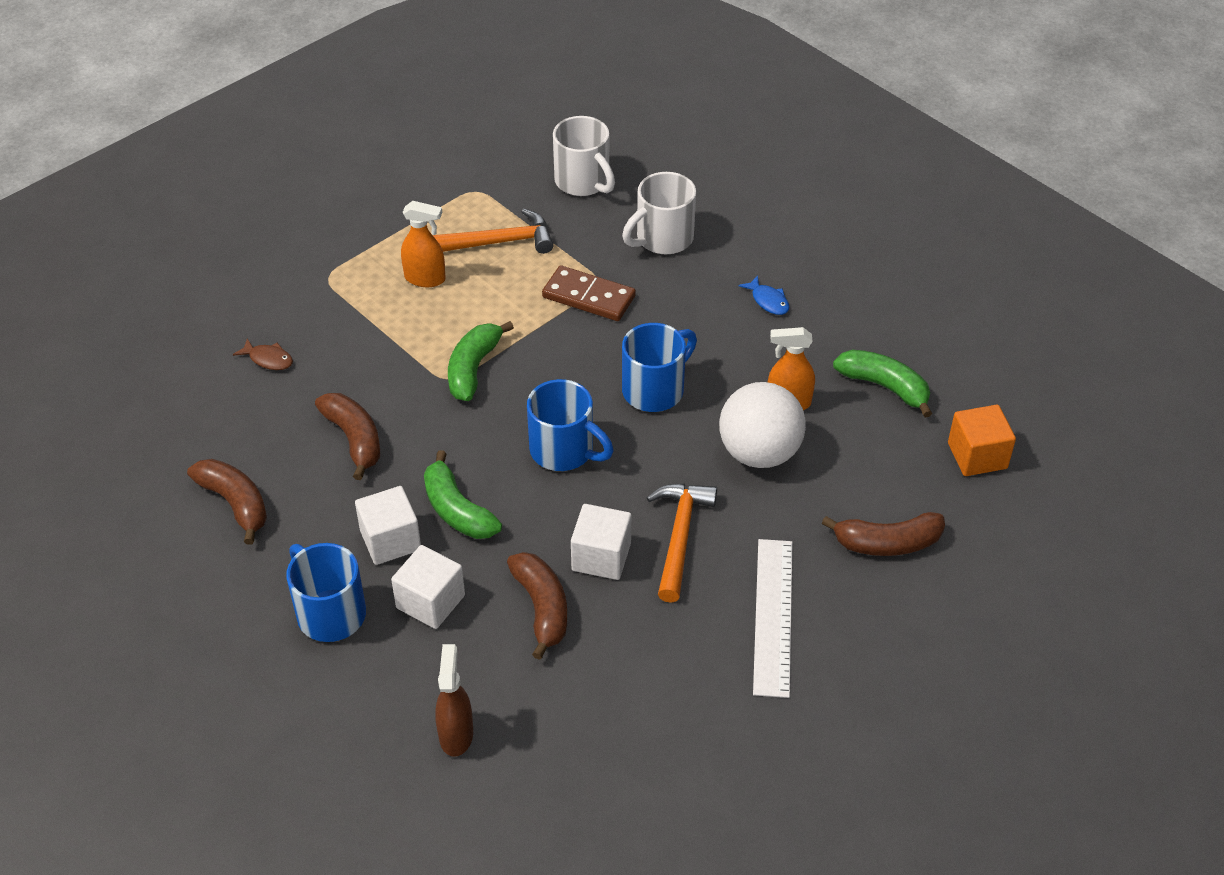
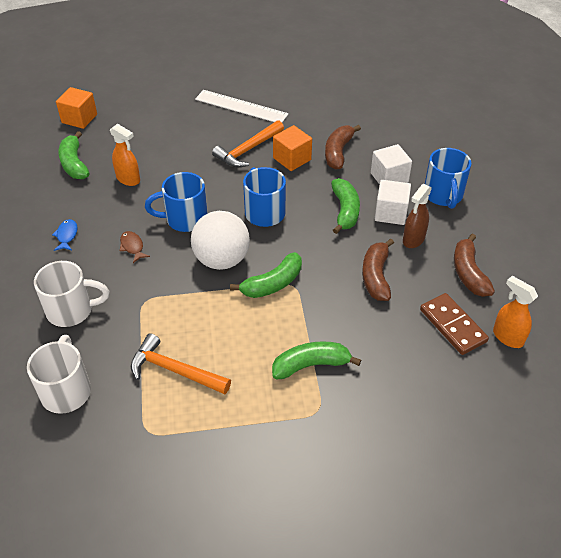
camera: 145 degrees left, 0 degrees up
(268, 359) = (400, 361): brown fish -> brown fish (132, 247)
(363, 310) = (311, 365): none -> green banana
(425, 278) = (250, 368): orange spray bottle -> orange spray bottle (507, 337)
(456, 734) = (412, 127): brown spray bottle -> brown spray bottle (413, 240)
(589, 297) = (160, 294): brown domino -> brown domino (452, 325)
(601, 557) = (292, 159): white cube -> orange cube
(759, 453) = (170, 165): white ball -> white ball (222, 260)
(773, 616) = (241, 107): white ruler -> white ruler turned 75 degrees clockwise
(887, 543) = (163, 108): brown banana -> none

